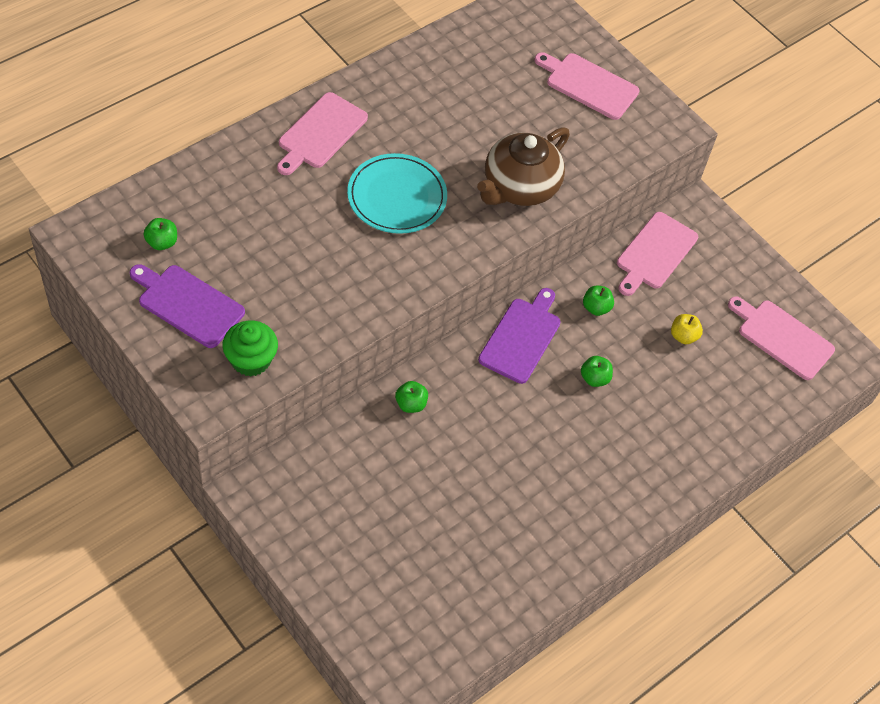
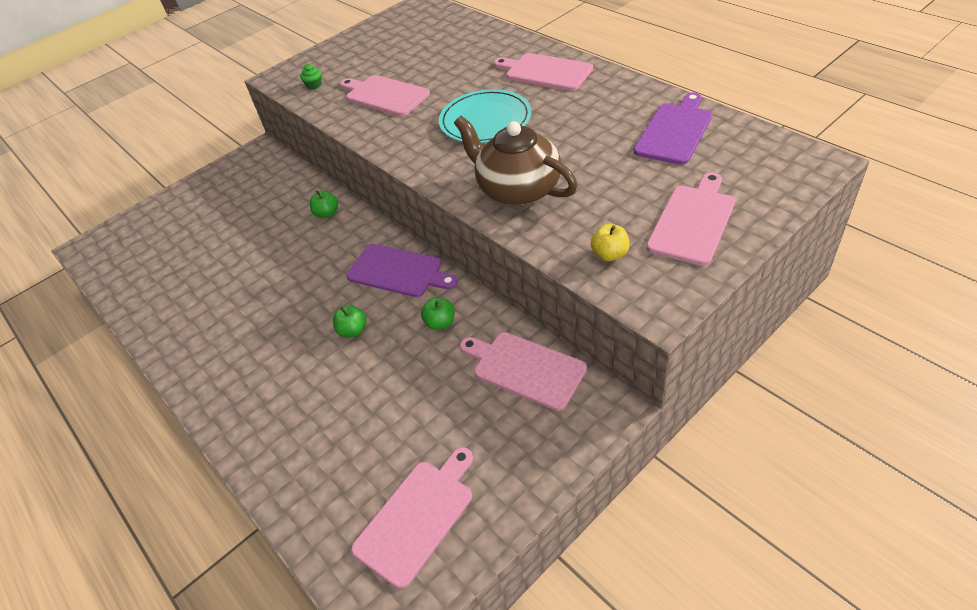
camera: 100 degrees right, 10 degrees down
(162, 242) = (417, 32): green apple -> none
(188, 304) = (363, 52): purple cutting board -> purple cutting board (674, 131)
(251, 360) = (314, 85): green cupcake -> green cupcake, size x0.51
(308, 284) = (384, 95): none -> pink cutting board
(683, 336) = (410, 405): yellow apple -> yellow apple (610, 254)

